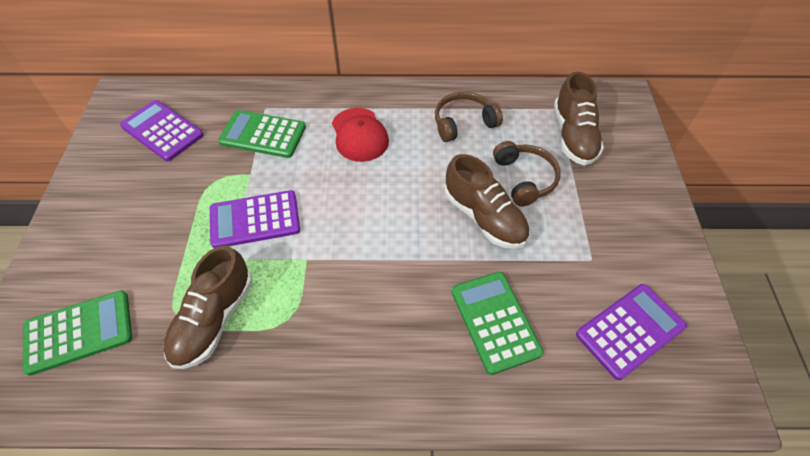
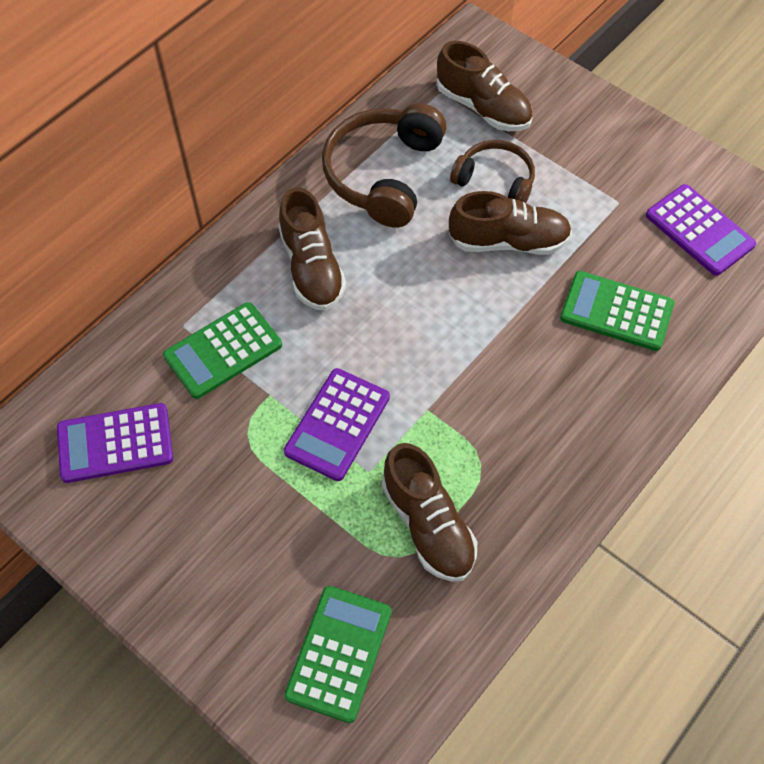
camera: 50 degrees left, 5 degrees up
(359, 135) = (312, 267): red cap -> brown shoe
(463, 123) = (383, 174): brown headphones -> brown headphones, size x1.62
(630, 330) = (699, 230): purple calculator -> purple calculator turned 135 degrees clockwise

